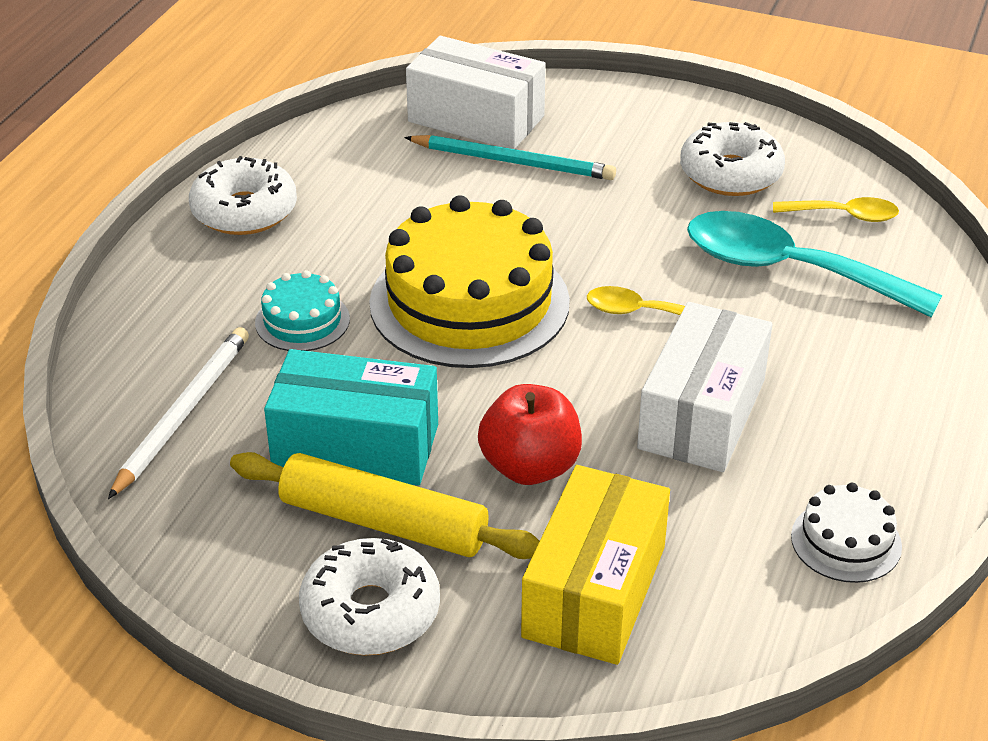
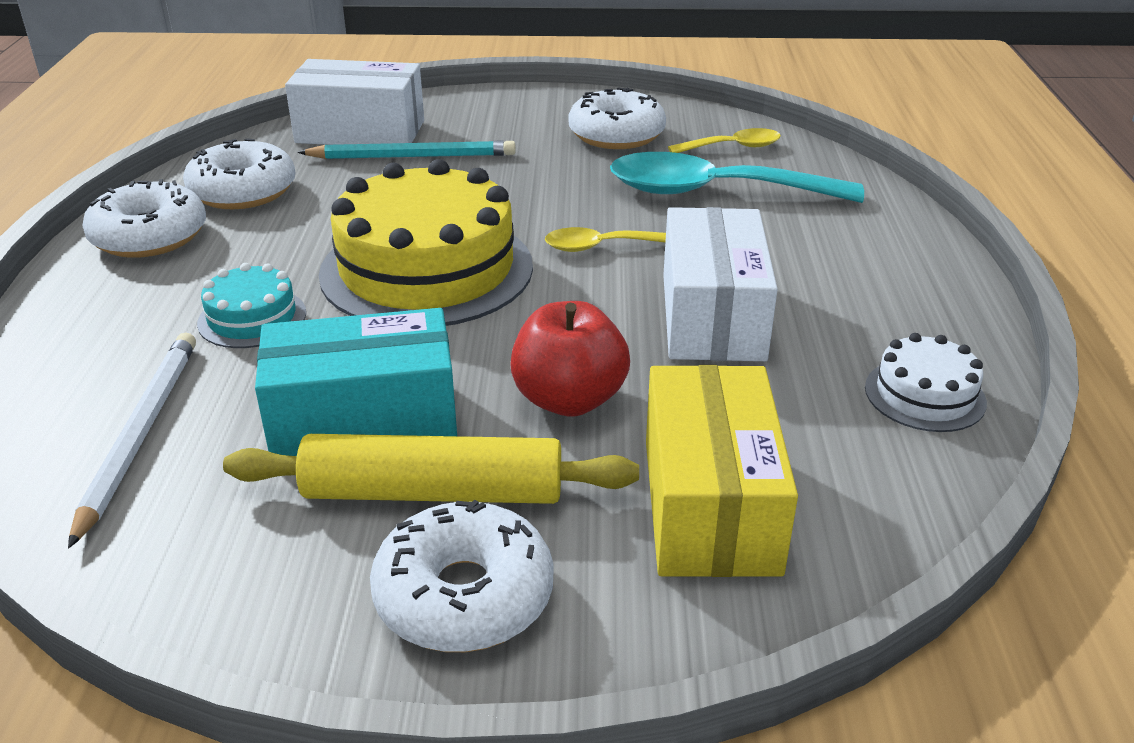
camera: 20 degrees left, 5 degrees down
(340, 174) = (243, 191): none -> white donut

